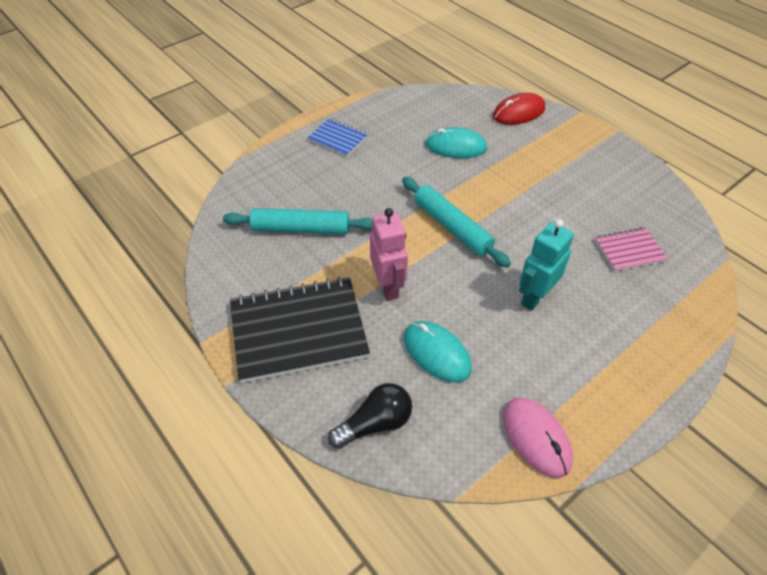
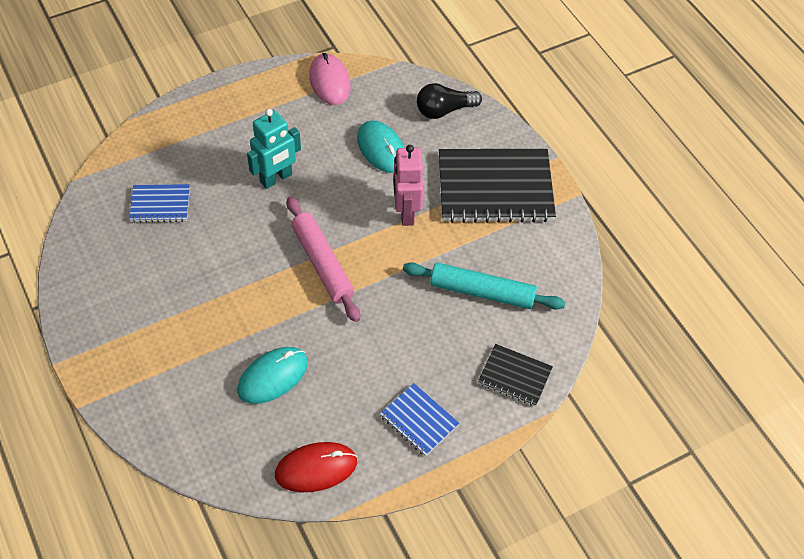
camera: 170 degrees left, 5 degrees up
(267, 174) = (514, 376): none -> black notebook
(452, 227) = (322, 263): turquoise rolling pin -> pink rolling pin
(455, 146) = (273, 376): turquoise mouse -> turquoise mouse turned 60 degrees counterclockwise
(519, 112) = (162, 422): red mouse -> red mouse (316, 468)
(629, 251) = (160, 204): pink notebook -> blue notebook

